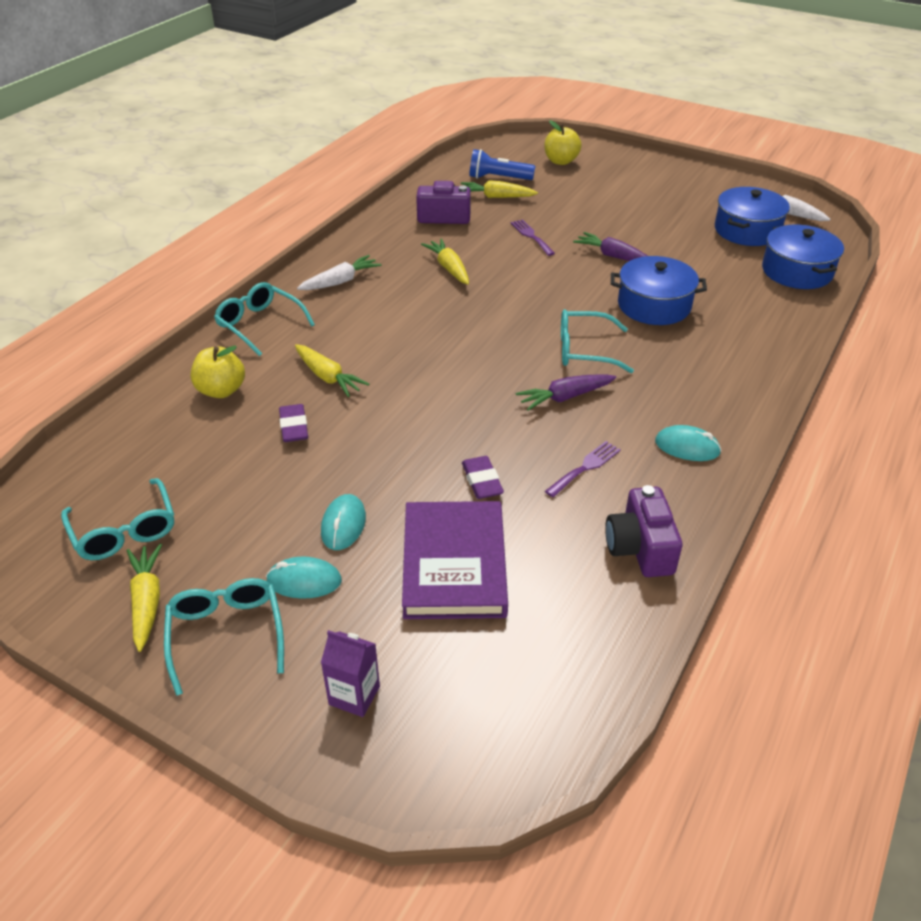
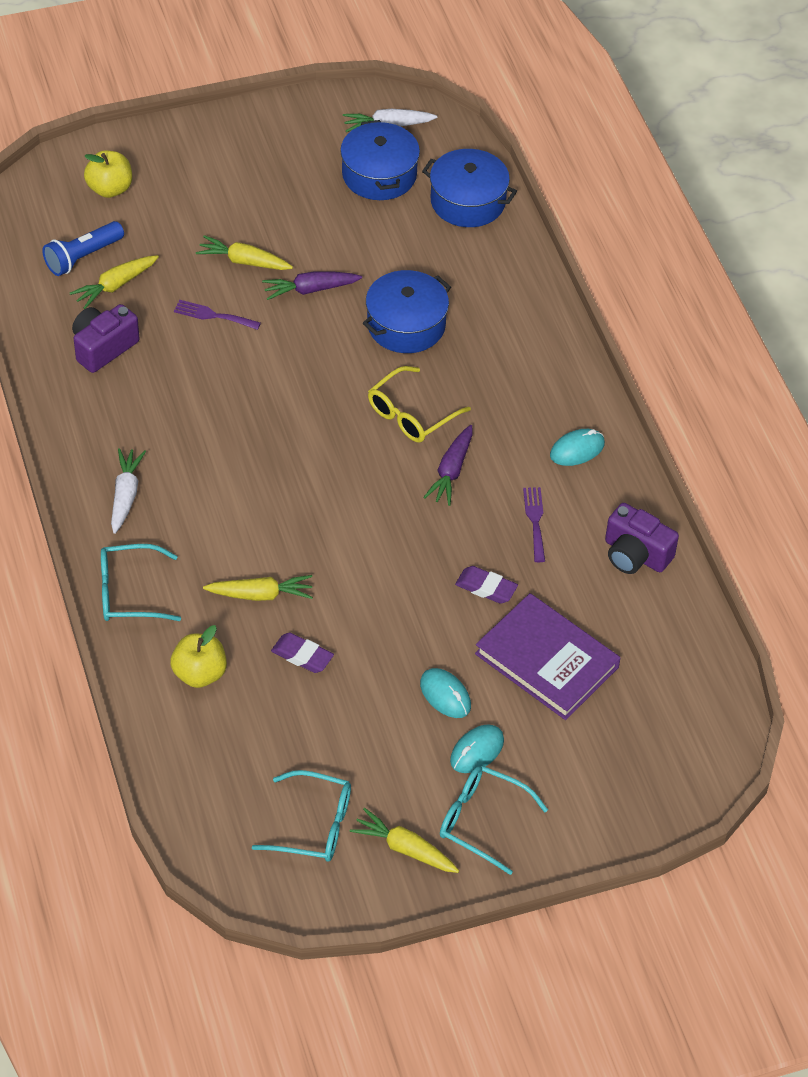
camera: 50 degrees left, 10 degrees up
(354, 695) = (600, 785): purple carton -> none
(449, 268) = (195, 408): yellow carrot -> yellow carrot (244, 261)
(584, 350) = (411, 414): turquoise glasses -> yellow glasses

